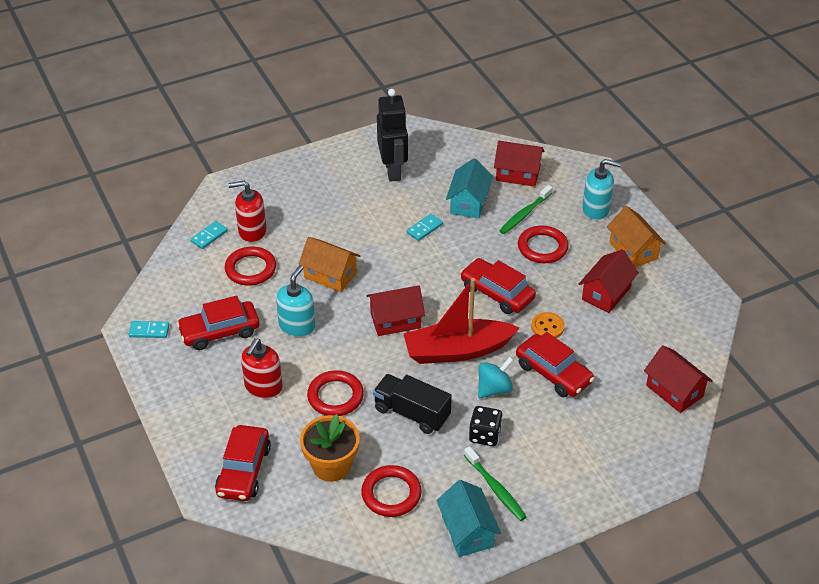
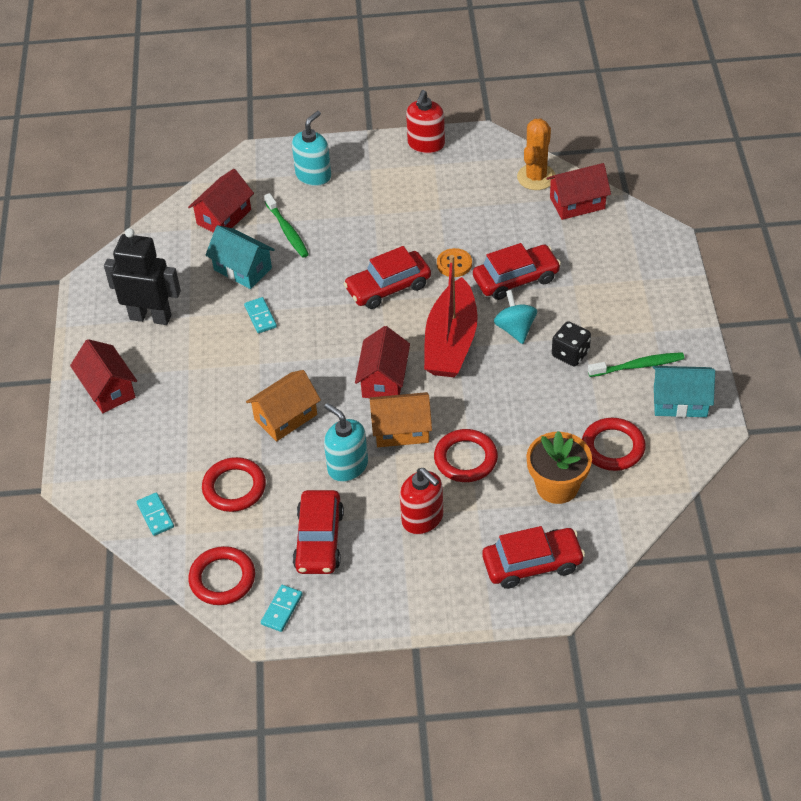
camera: 65 degrees left, 5 degrees up
(244, 470) = (532, 564): red car -> red car turned 45 degrees counterclockwise
(252, 231) = (172, 471): red soap dispenser -> red soap dispenser (426, 144)
(412, 413) = (517, 402): black truck -> none
(542, 247) = (343, 232): red ring -> red ring (222, 579)
(606, 293) = (433, 207): red house -> red house (108, 389)
(633, 250) = (386, 168): orange house -> orange house (401, 430)
(689, 352) = (536, 177): none -> orange cactus

